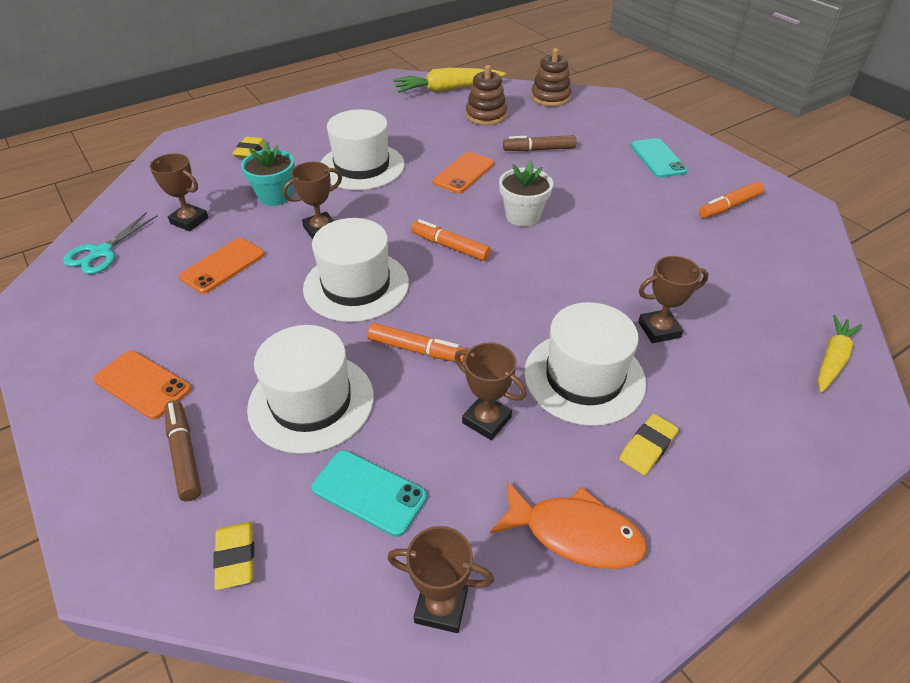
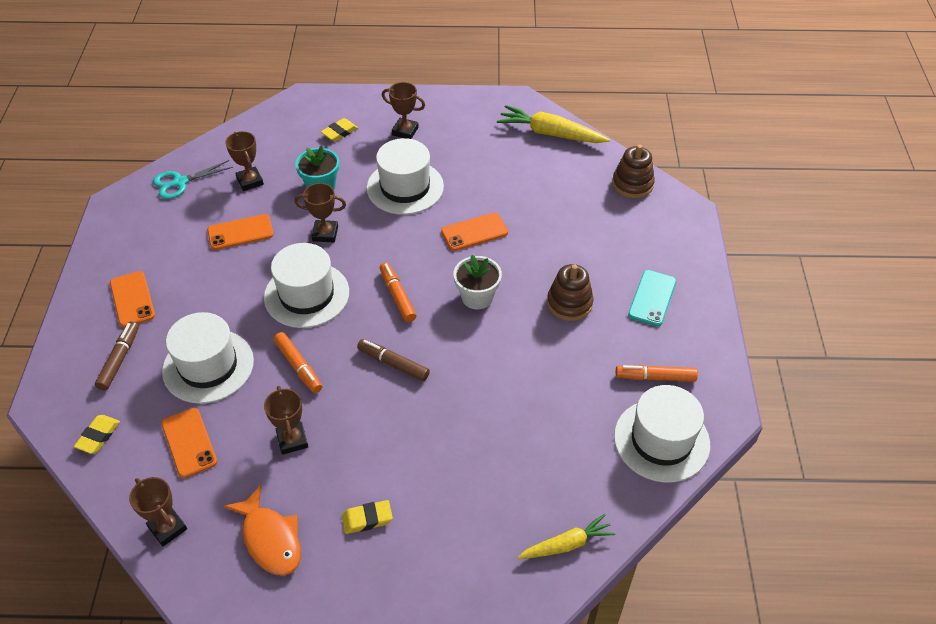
camera: 35 degrees right, 5 degrees up
(369, 492) = (189, 442): turquoise phone -> orange phone
(486, 115) = (553, 179): brown stacking toy -> brown stacking toy (569, 303)
(539, 149) = (559, 238): brown marker -> brown marker (393, 364)
(584, 377) = (380, 449): white hat -> white hat (661, 440)
(659, 329) = (469, 447): brown trophy -> brown trophy (405, 131)

